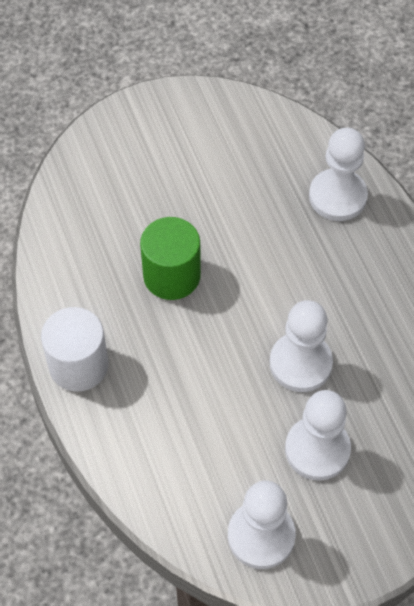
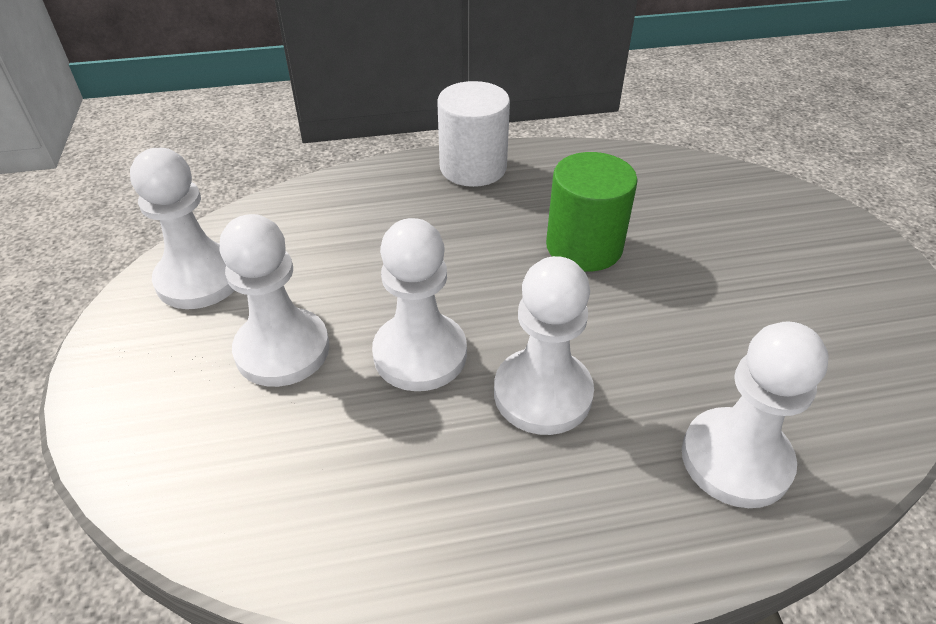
camera: 100 degrees right, 15 degrees down
(316, 290) = (542, 393): none -> white pawn

